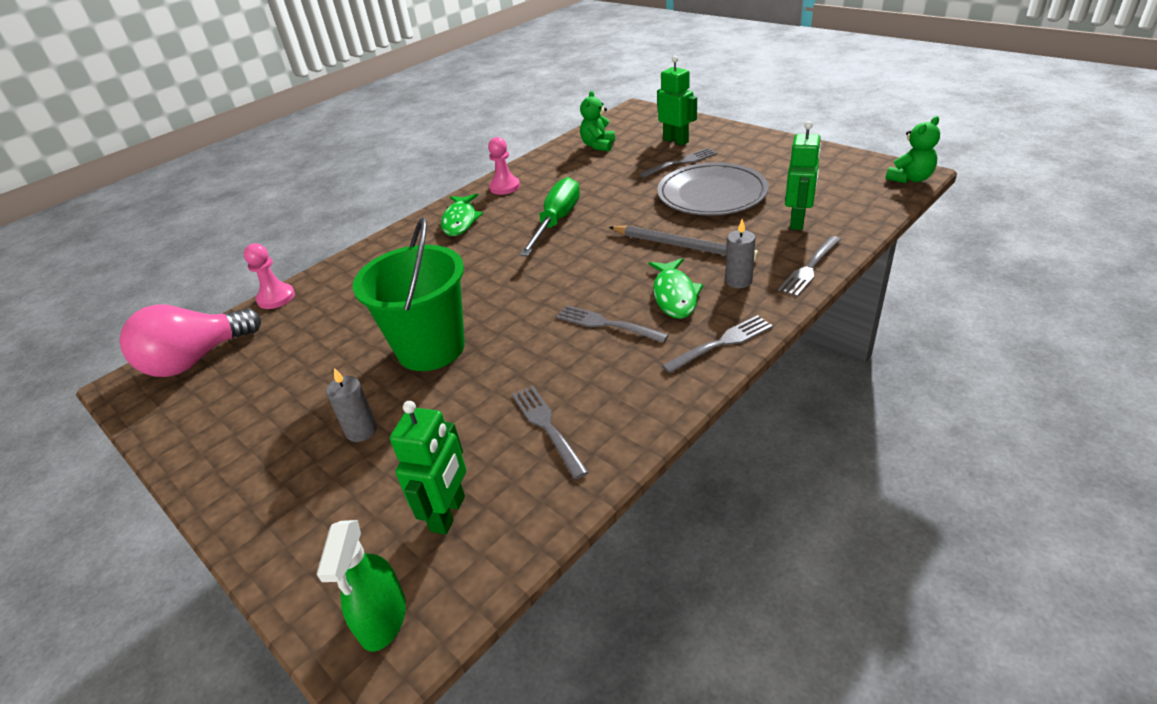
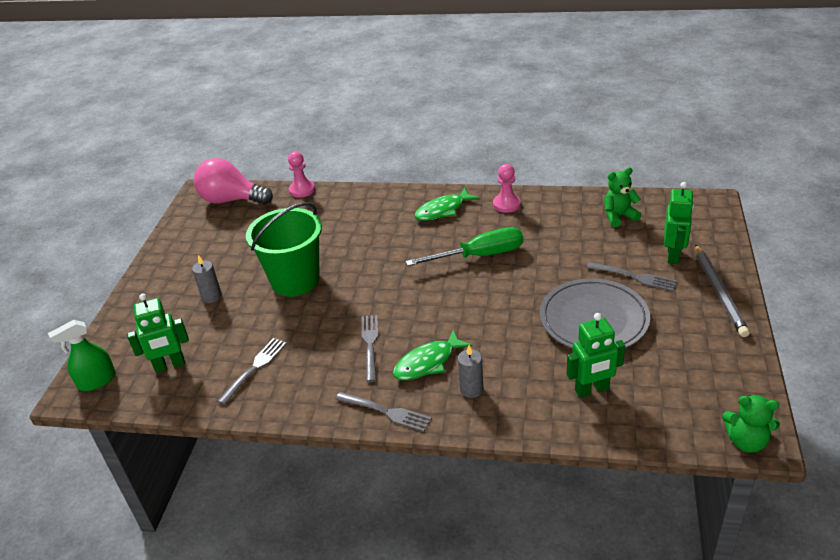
camera: 55 degrees right, 0 degrees up
(683, 246) = (498, 338): grey pencil -> grey pencil (719, 292)
(810, 267) = (522, 424): grey fork -> none

